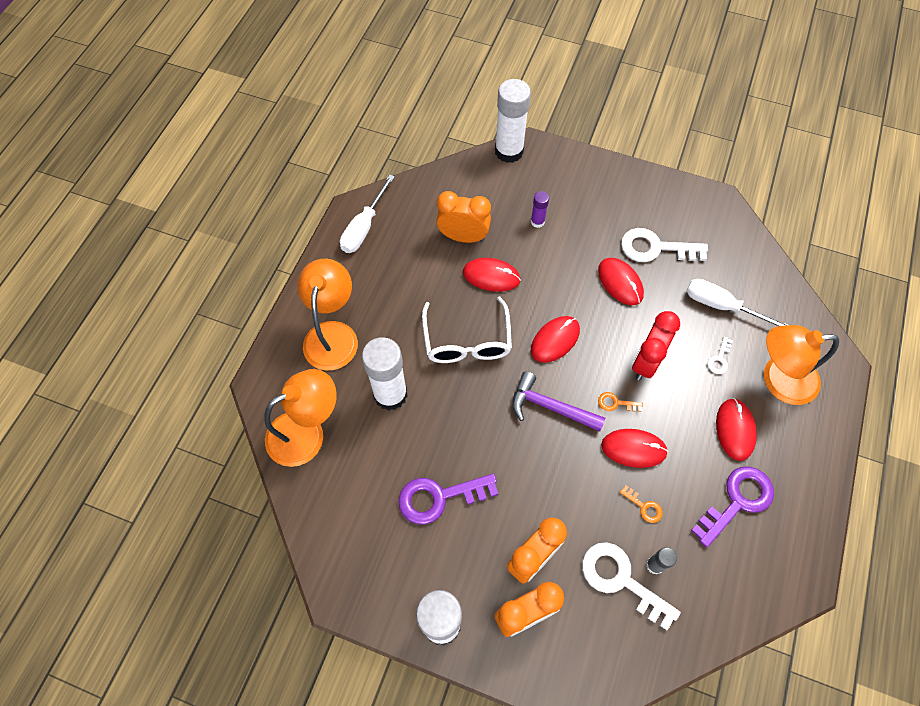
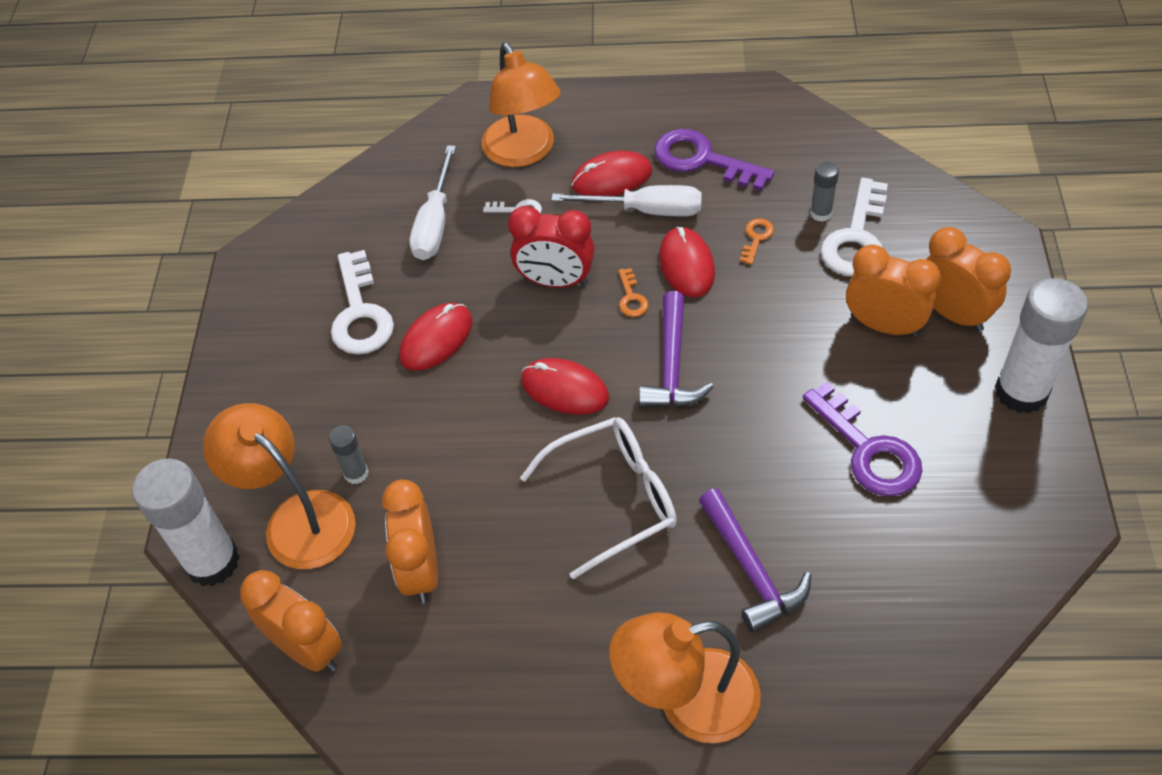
camera: 105 degrees left, 10 degrees down
(306, 432) = (872, 664): orange lamp -> orange lamp (297, 518)
(364, 227) = (451, 743): white screwdriver -> white screwdriver (646, 210)
(390, 394) = (751, 570): white glue stick -> purple hammer
(441, 181) = (308, 649): none -> orange clock
(491, 276) = (484, 504): red mouse -> none
(537, 222) = (356, 473): purple glue stick -> grey glue stick

